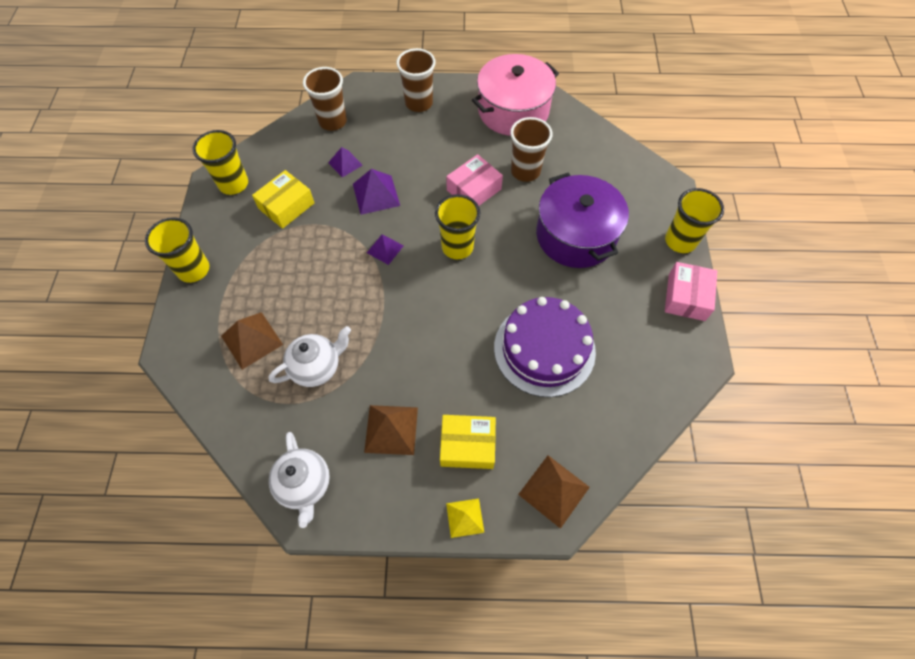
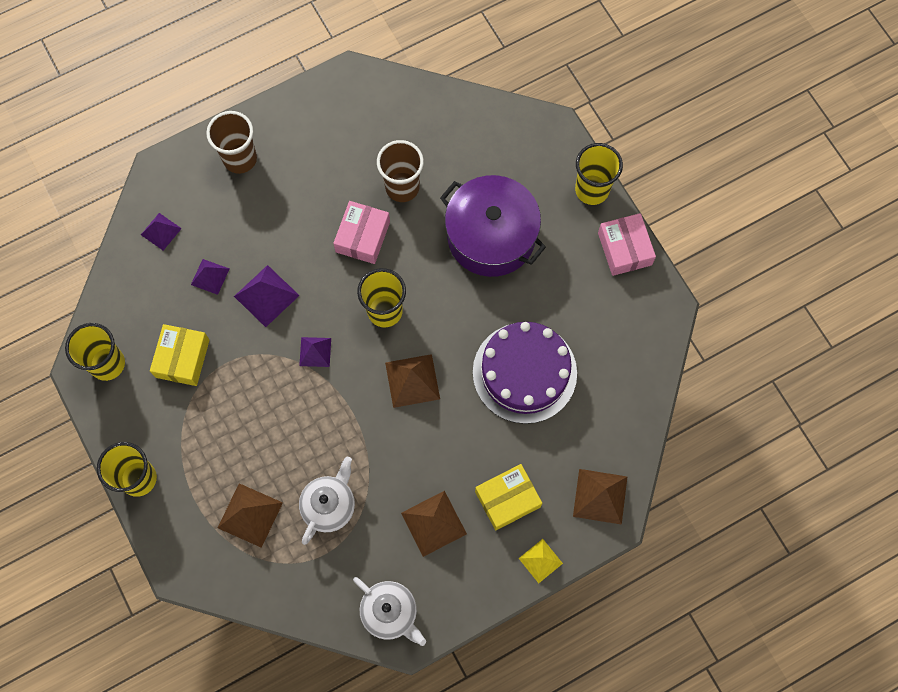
camera: 30 degrees left, 10 degrees up
(333, 121) = (161, 231): brown cup -> purple pyramid
(446, 307) = (412, 381): none -> brown pyramid
(513, 111) = (347, 116): pink pot -> none

